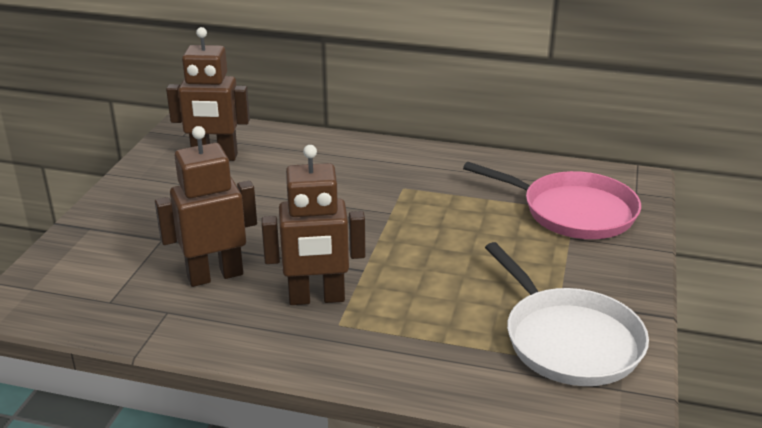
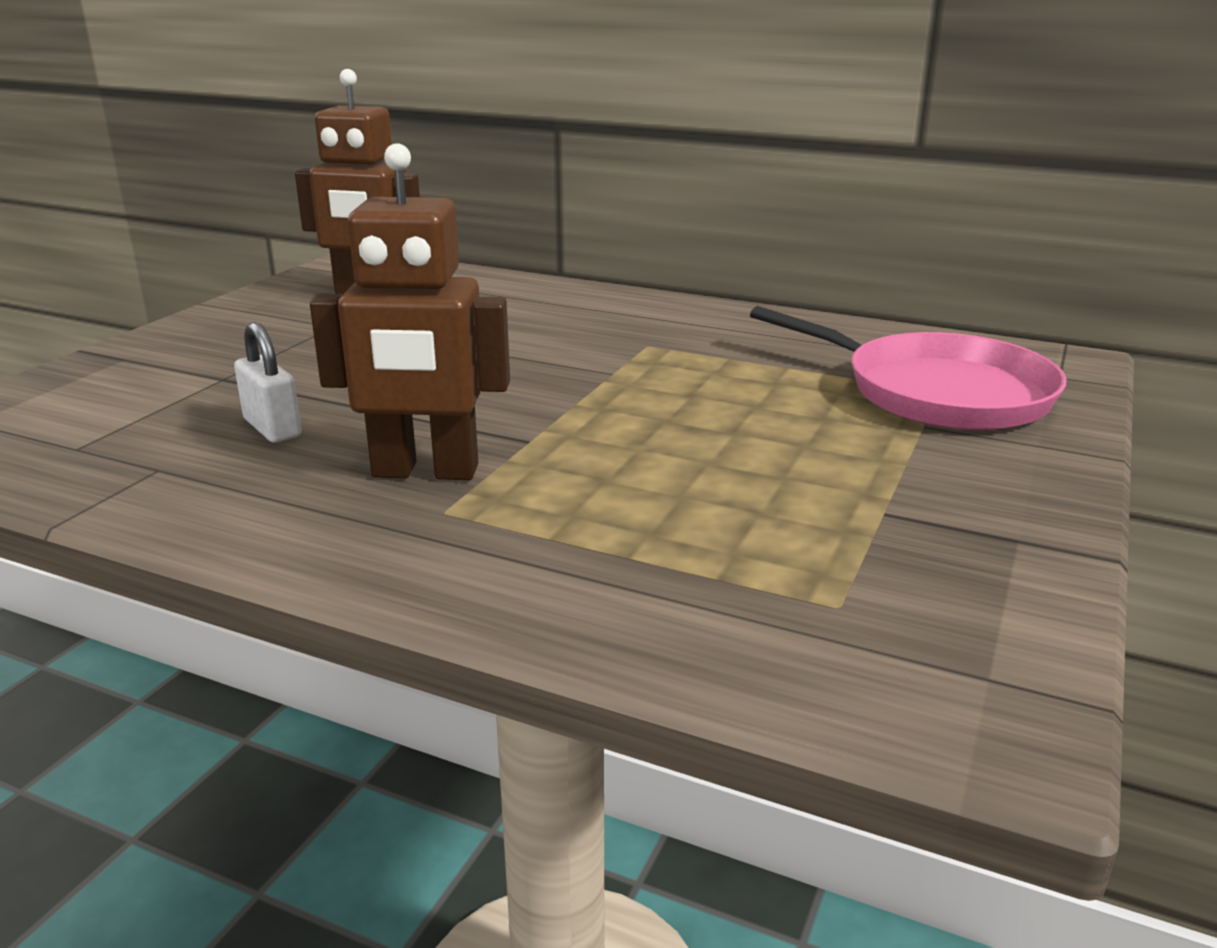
camera: 10 degrees right, 5 degrees down
(215, 275) = (272, 428): brown robot -> white padlock
(569, 340) = (888, 578): white pan -> none

